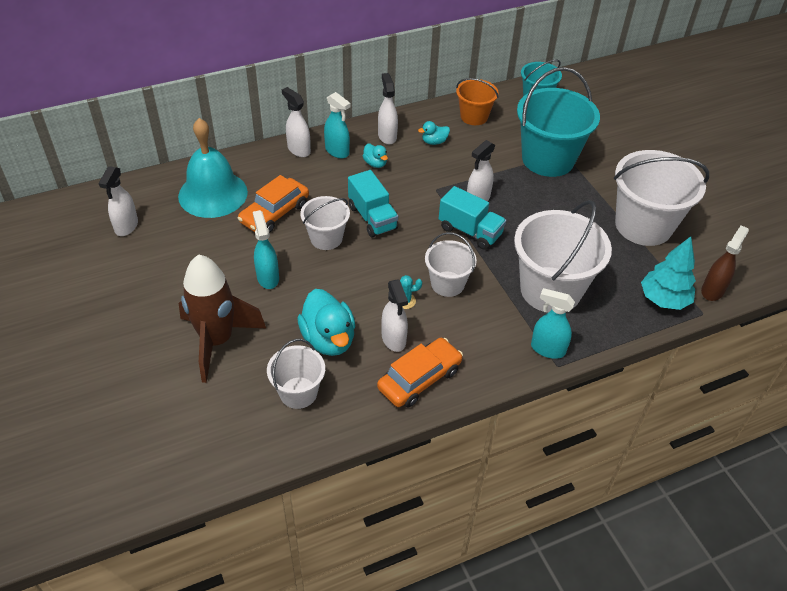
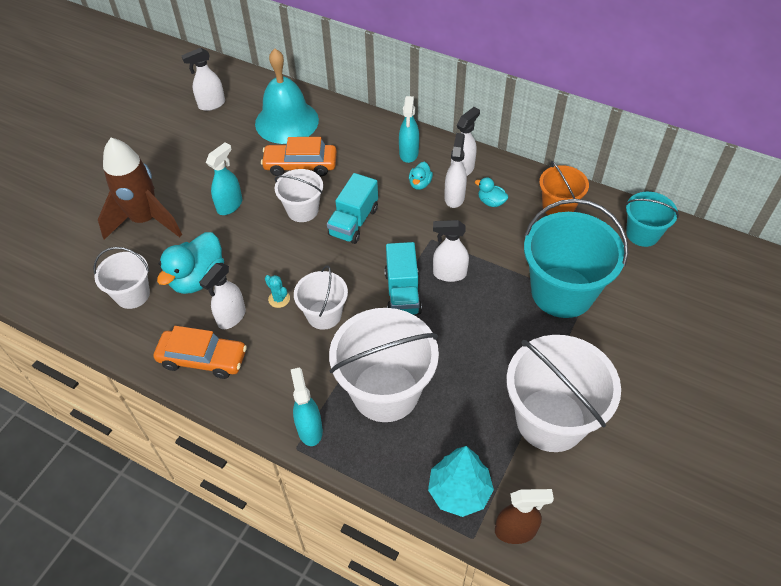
camera: 55 degrees right, 5 degrees up
(298, 150) = (385, 132): white spray bottle -> white spray bottle (454, 197)

